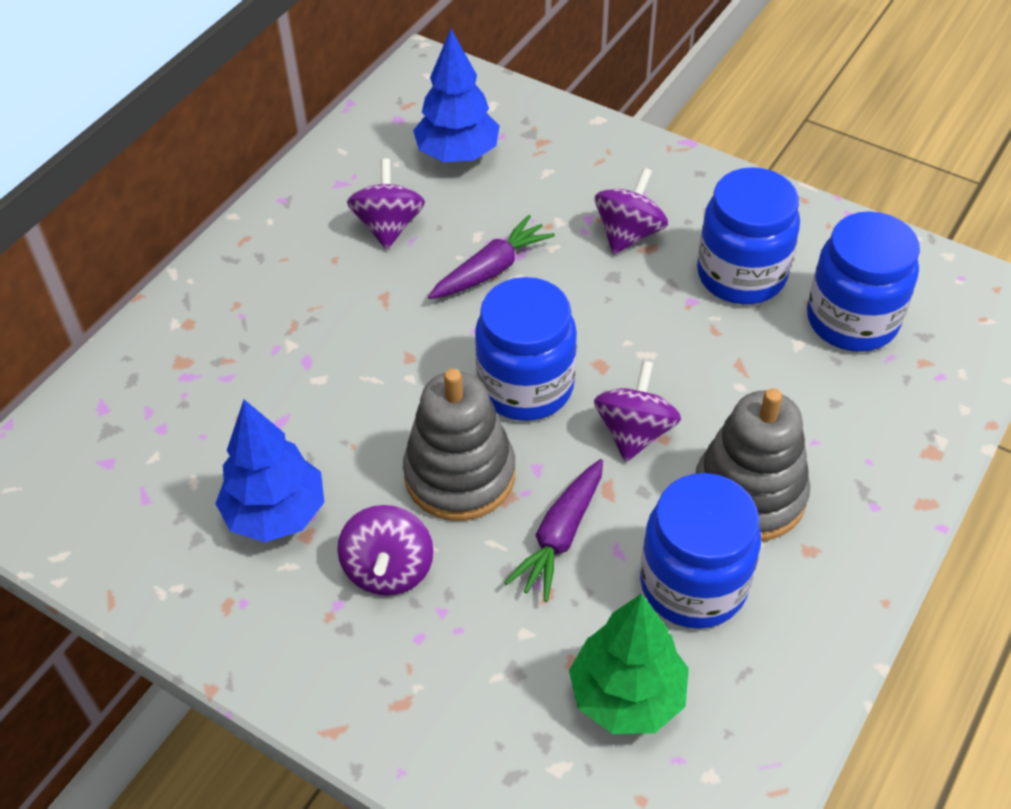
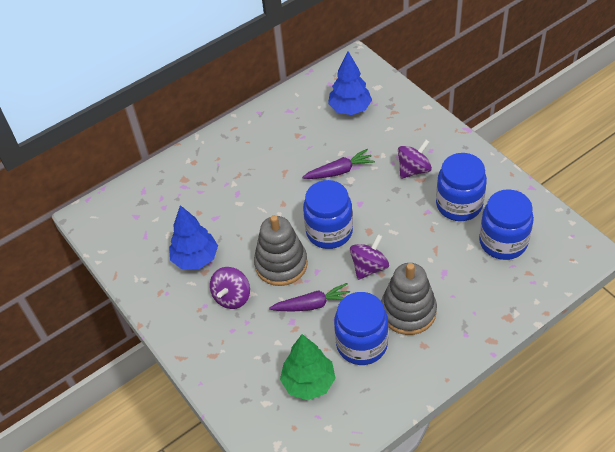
camera: 25 degrees right, 0 degrees up
(388, 226) = (301, 137): purple spinning top -> none
(560, 536) = (312, 305): purple carrot -> purple carrot turned 150 degrees counterclockwise

